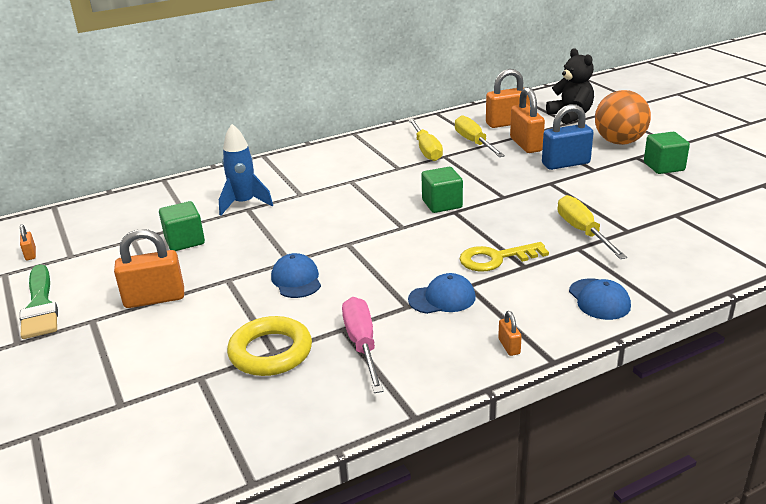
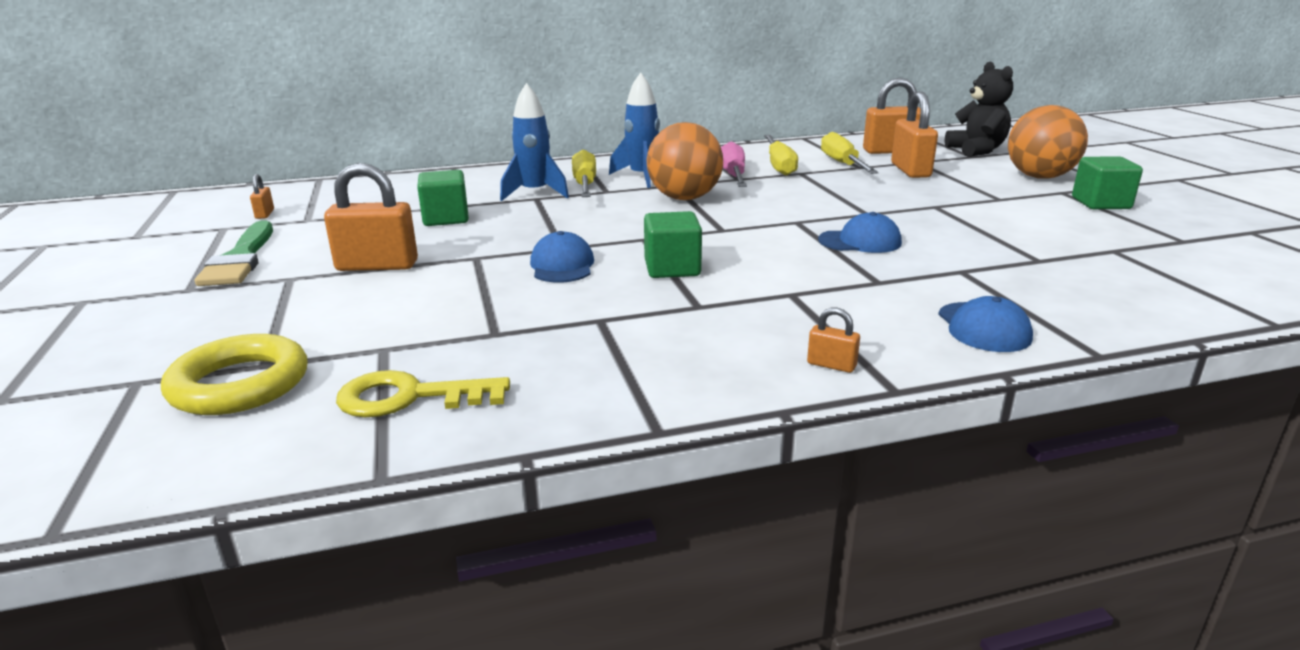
camera: 10 degrees right, 5 degrees down
(270, 352) = (490, 333): yellow ring -> yellow ring (239, 384)
(323, 175) = (642, 177): none -> blue rocket
(362, 345) = (618, 339): pink screwdriver -> pink screwdriver (733, 175)
(364, 196) = (684, 198): none -> orange ball
(442, 204) = (782, 213): green cube -> green cube (672, 268)
(442, 298) = (750, 303): blue cap -> blue cap (860, 241)
(495, 259) = (839, 270): yellow key -> yellow key (409, 397)
(509, 346) = (831, 365): orange padlock -> orange padlock turned 60 degrees counterclockwise
(565, 164) = (960, 191): blue padlock -> none
(583, 232) = (972, 255): yellow screwdriver -> yellow screwdriver (584, 185)

